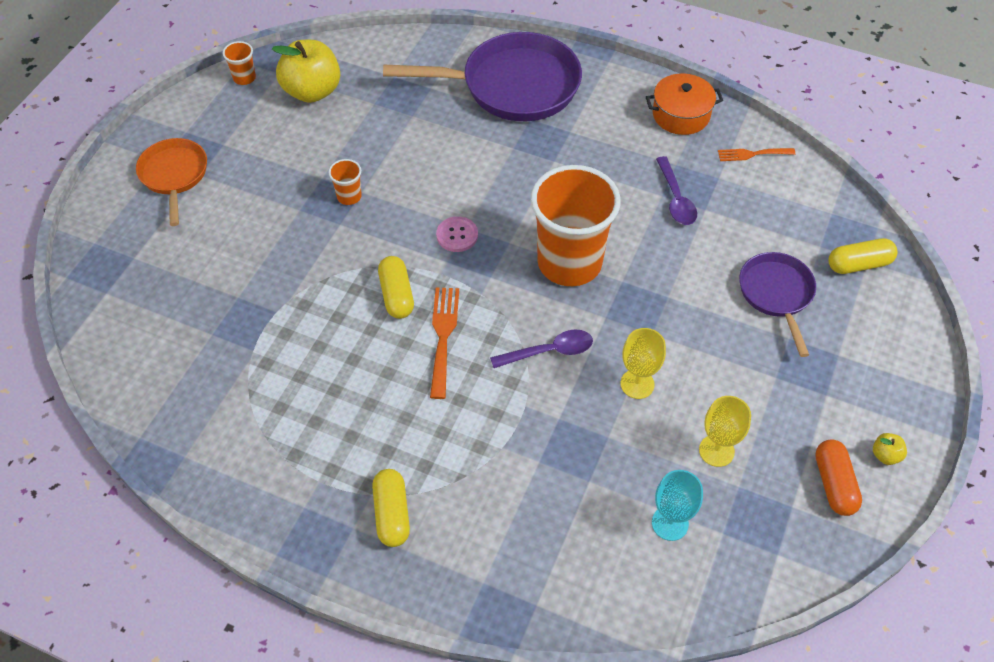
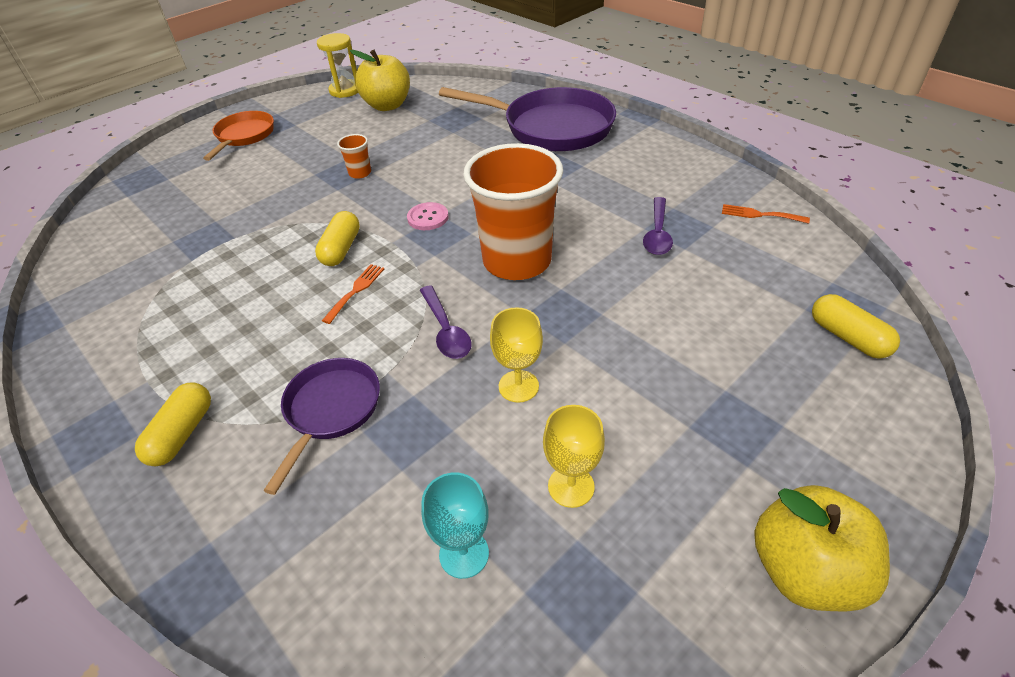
camera: 25 degrees right, 10 degrees down
(244, 78) = (345, 90): orange cup -> yellow hourglass
(443, 336) = (356, 291): orange fork -> orange fork, size x0.65
(549, 351) = (446, 330): purple spoon -> purple spoon turned 60 degrees clockwise
(681, 115) = (698, 172): orange pot -> none
(776, 294) = (730, 342): purple pan -> purple pan (331, 410)
(834, 484) = (711, 583): orange capsule -> none
(858, 264) = (848, 337): yellow capsule -> yellow capsule turned 45 degrees clockwise
(885, 455) = (805, 570): yellow apple -> yellow apple, size x2.44

